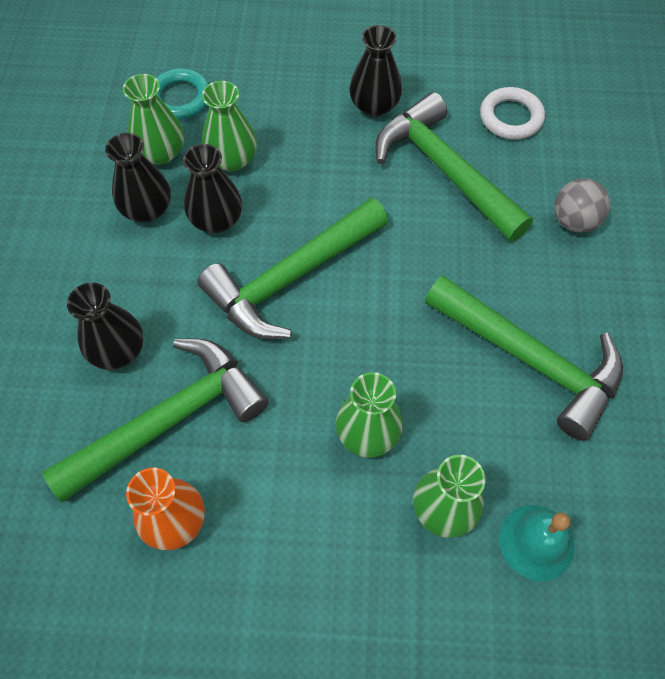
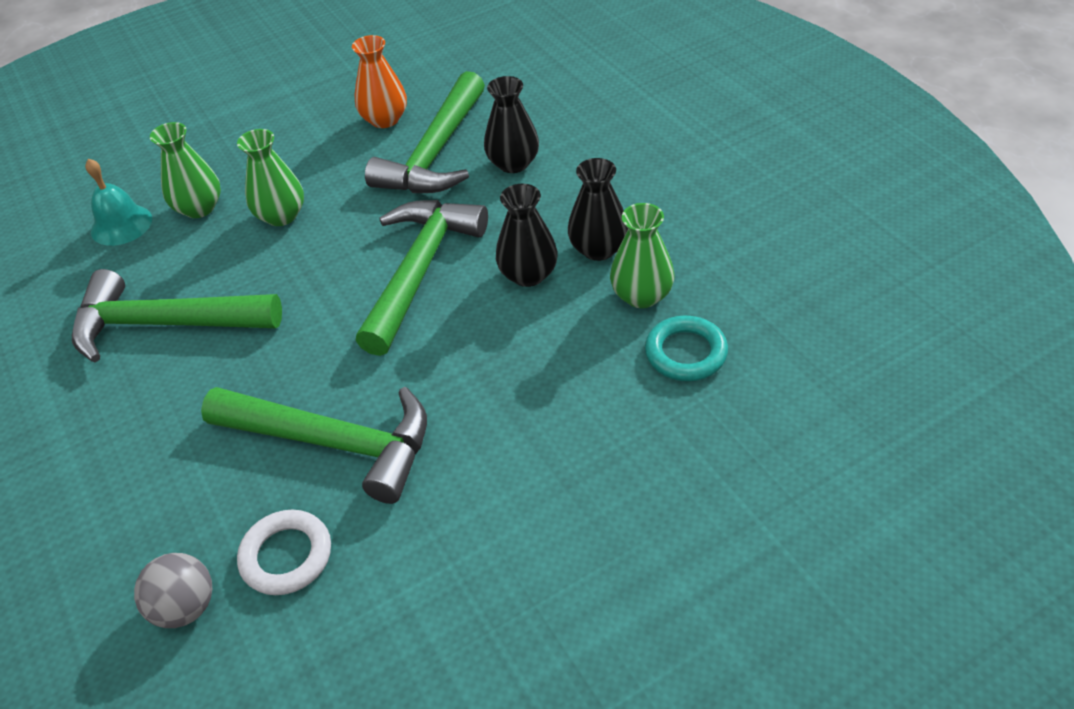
camera: 150 degrees right, 15 degrees down
(232, 159) = (567, 328): green vase -> none
(374, 106) = (466, 471): black vase -> none
(574, 221) = (160, 468): grey ball -> grey ball (185, 607)

